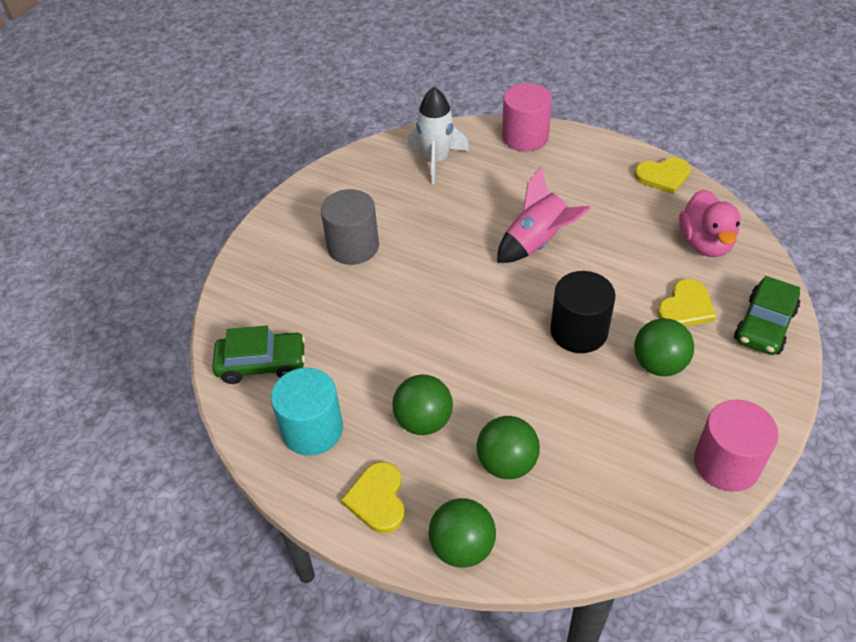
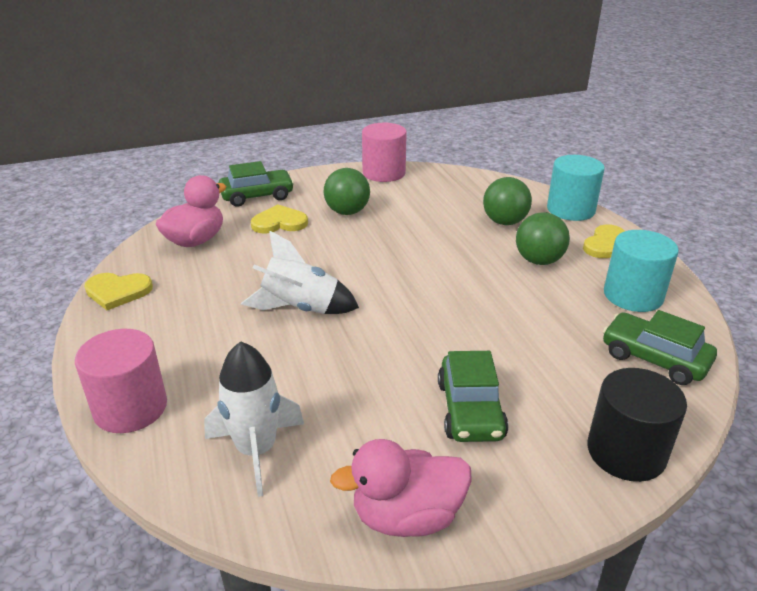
camera: 140 degrees left, 15 degrees down
(334, 180) = (407, 516): none -> pink duck
(353, 246) = (470, 410): grey cylinder -> green car
(462, 547) = (570, 210): green ball -> turquoise cylinder
(537, 243) = (300, 308): pink rocket -> white rocket
(578, 331) = (366, 247): black cylinder -> black cylinder (626, 452)
(663, 176) = (118, 291): yellow heart -> yellow heart turned 150 degrees clockwise

